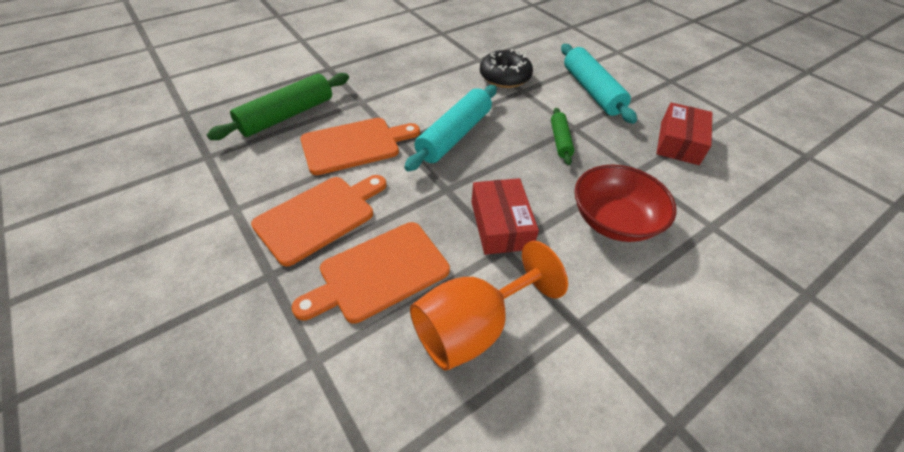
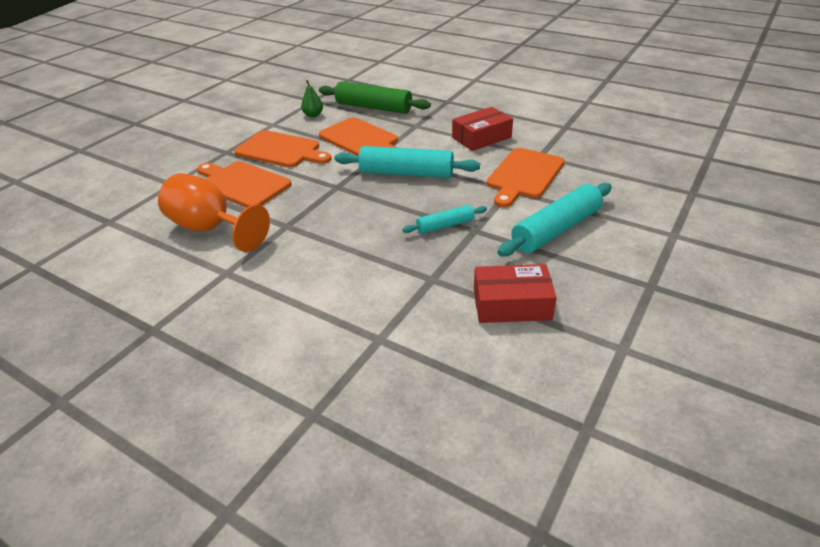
camera: 70 degrees right, 10 degrees down
(251, 166) = (313, 115): none -> green pear
(501, 224) = (312, 218): red box -> red box (481, 137)
(505, 77) = (524, 175): black donut -> orange cutting board
(560, 140) = (445, 226): green rolling pin -> turquoise rolling pin
(614, 220) = (350, 274): red bowl -> none

